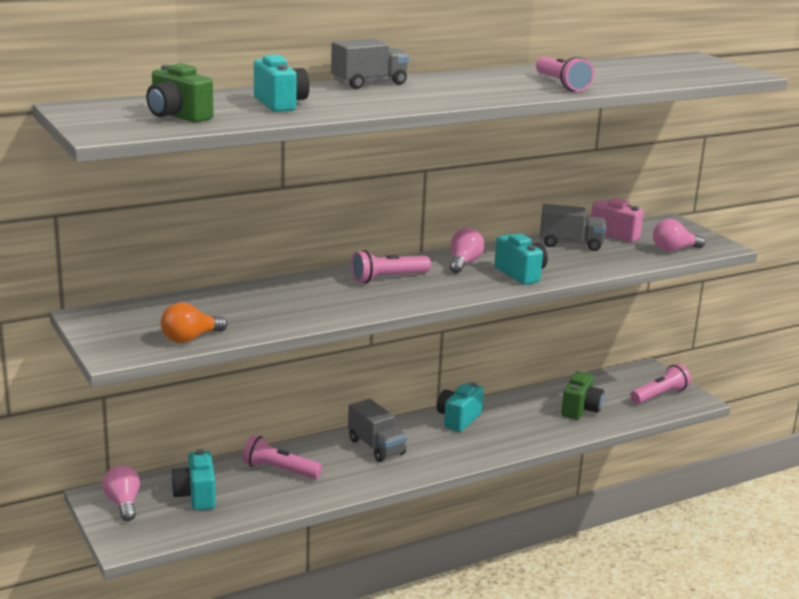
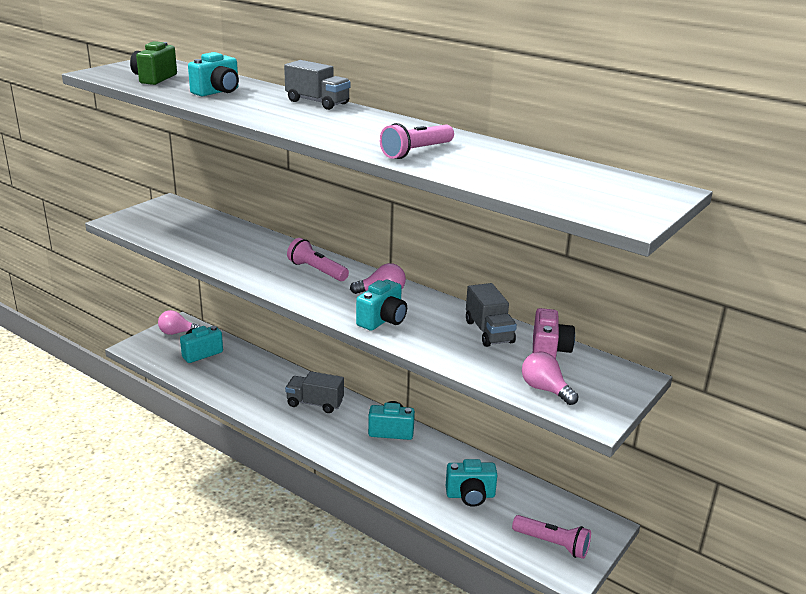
camera: 65 degrees right, 5 degrees up
(123, 504) = (177, 333): pink light bulb -> pink light bulb turned 135 degrees counterclockwise
(190, 338) = (153, 234): orange light bulb -> none
(279, 470) = (253, 373): pink flashlight -> none
(376, 447) = (315, 403): grey truck -> grey truck turned 75 degrees clockwise
(580, 410) = (470, 495): green camera -> turquoise camera

